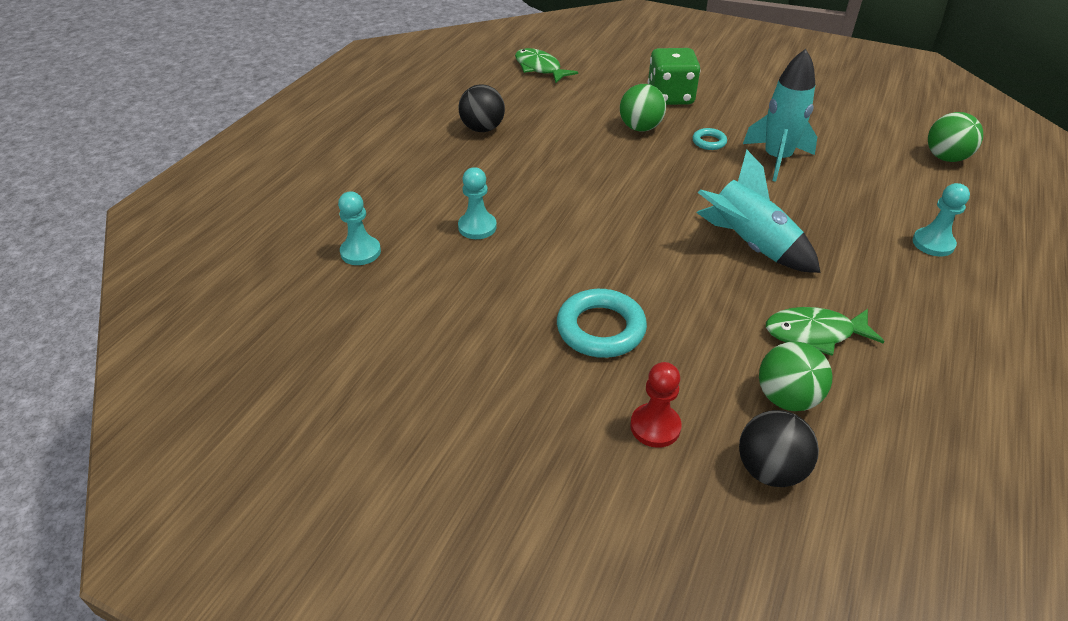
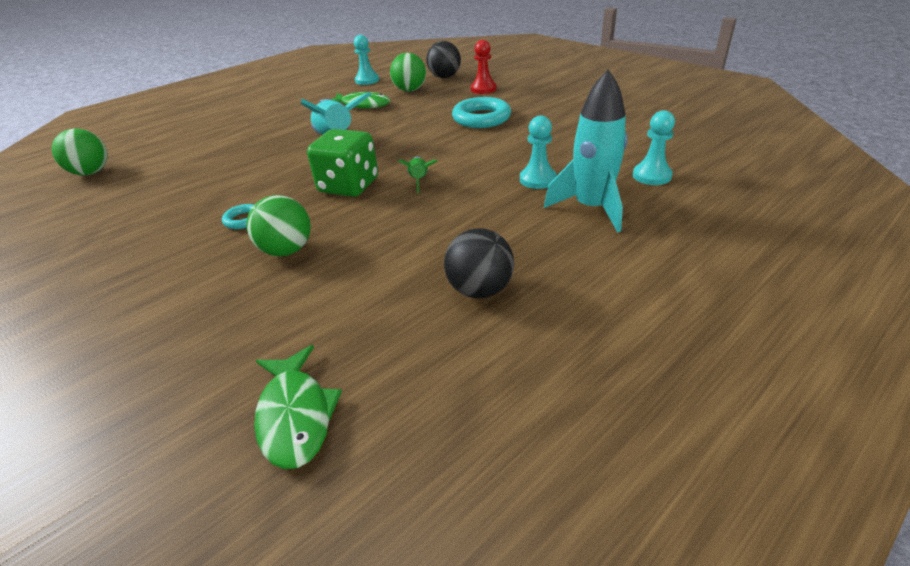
camera: 155 degrees left, 5 degrees down
(596, 205) = (419, 181): none -> green rocket
(670, 97) = (190, 290): green dice -> green dice (348, 186)
(777, 159) = (214, 193): turquoise rocket -> turquoise rocket (591, 208)
(933, 243) = (224, 128): turquoise pawn -> turquoise pawn (367, 80)

